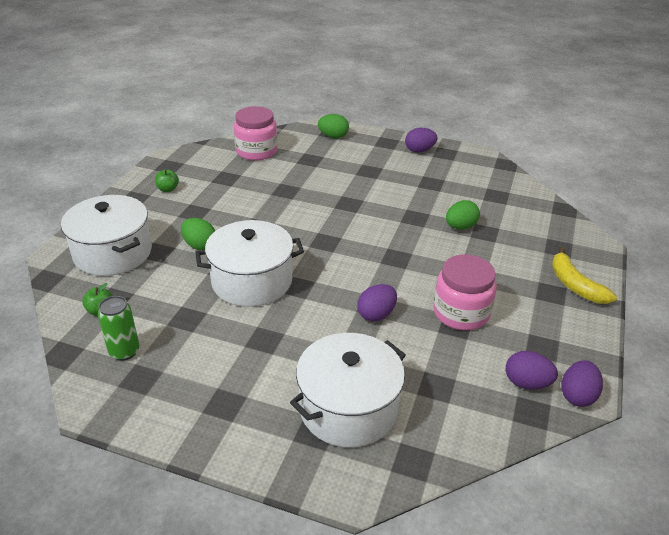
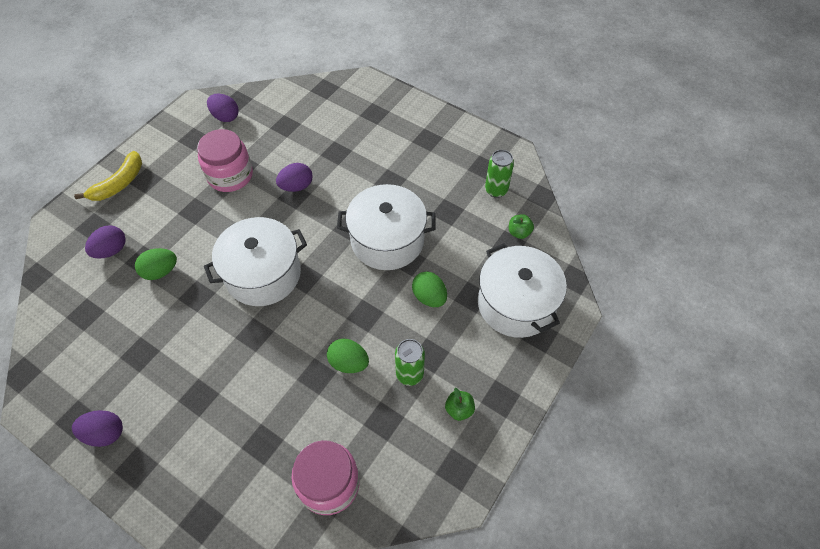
camera: 165 degrees left, 20 degrees up
(210, 200) = (409, 374): none -> green can
(333, 136) = (203, 504): green egg -> green egg (349, 363)
(348, 408) = (348, 122): white pot -> white pot (263, 274)
(575, 285) = (119, 183): yellow banana -> yellow banana turned 45 degrees clockwise
(577, 396) = (201, 104): purple egg -> purple egg (111, 250)

